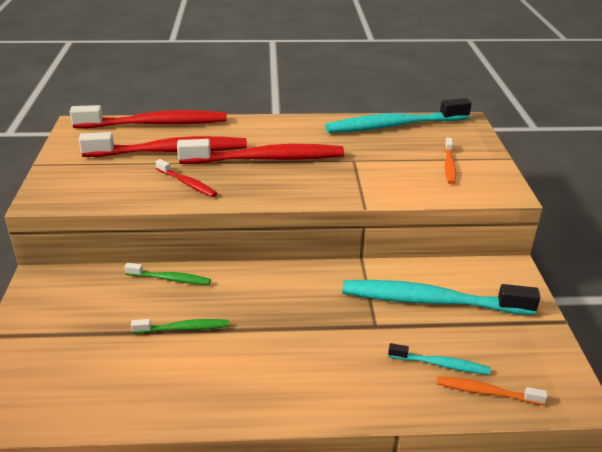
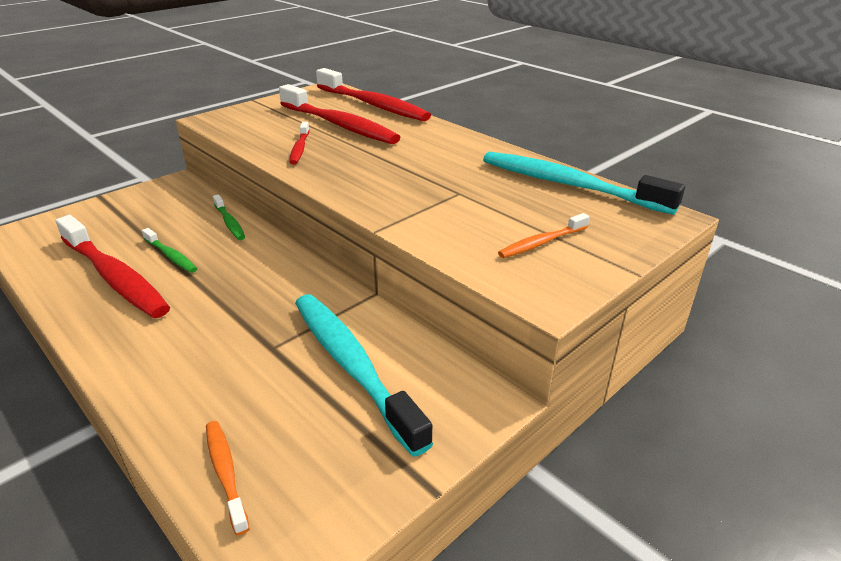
camera: 50 degrees right, 0 degrees up
(266, 159) = (390, 159): red toothbrush -> red toothbrush (115, 277)
(441, 364) = (246, 417): turquoise toothbrush -> none

